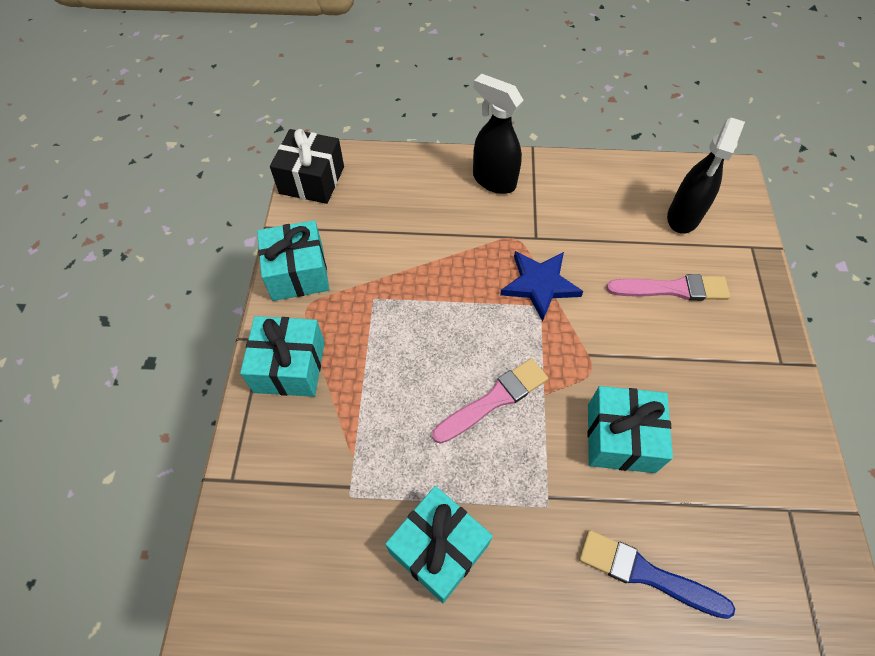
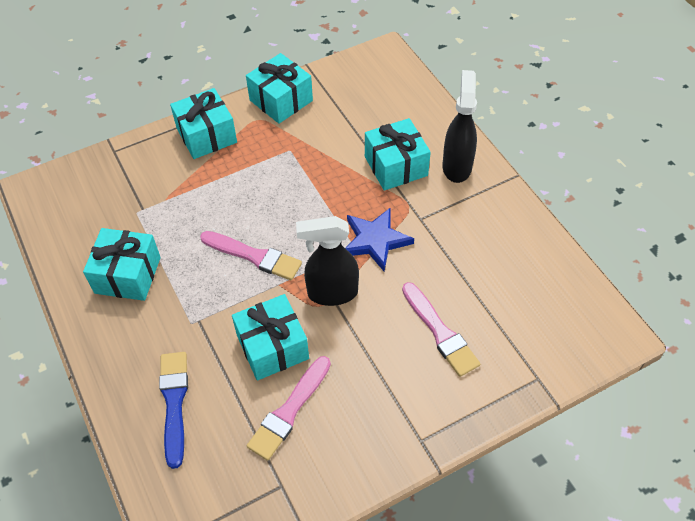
camera: 60 degrees right, 5 degrees down
(312, 180) = (366, 64): black gift -> none
(460, 223) = (396, 166): none -> turquoise gift
(683, 217) = (528, 312): black spray bottle -> black spray bottle (332, 293)
(705, 459) = (289, 411): none -> pink brush

